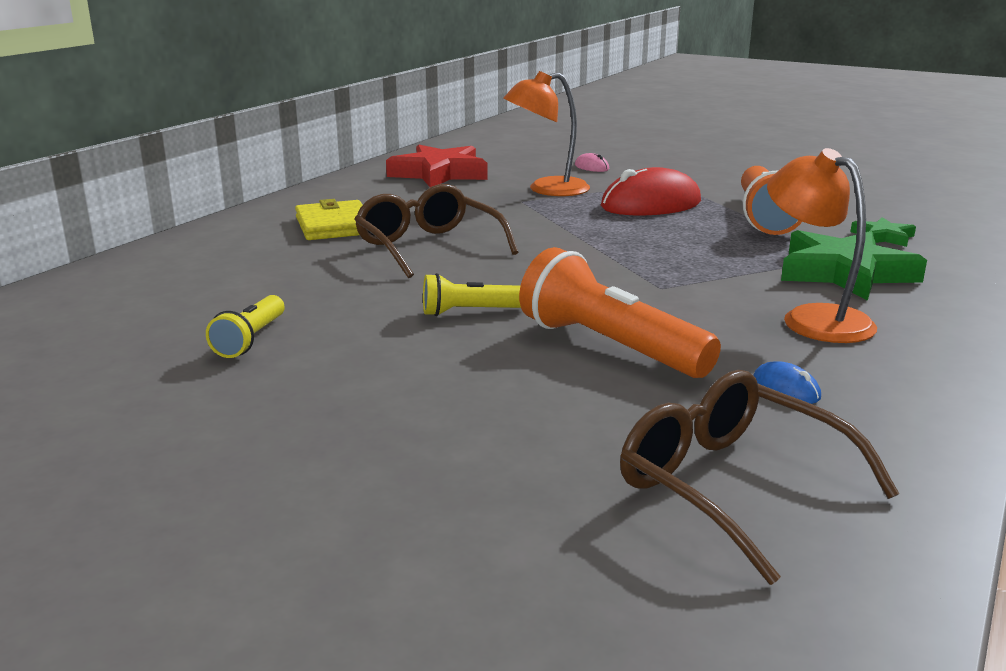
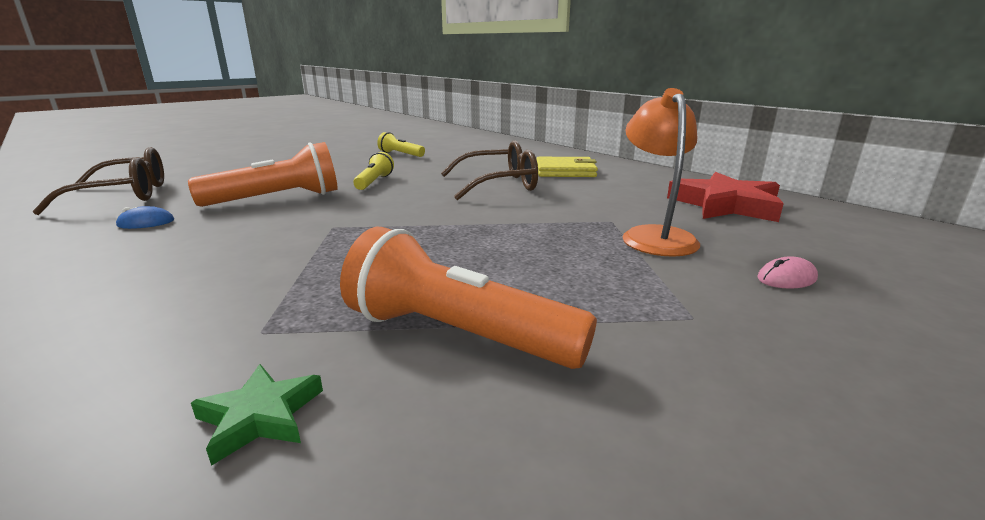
camera: 110 degrees right, 0 degrees up
(651, 204) = (570, 274): red mouse -> none
(813, 318) = (186, 259): orange lamp -> none
(845, 273) = (221, 313): green star -> none

